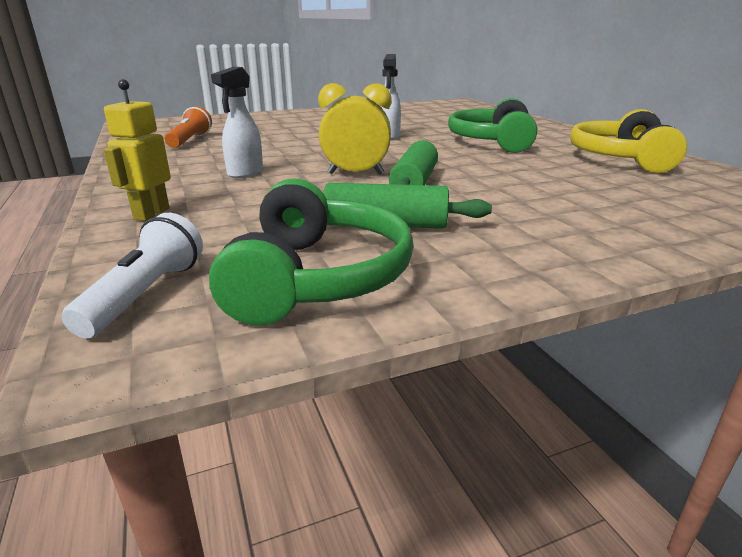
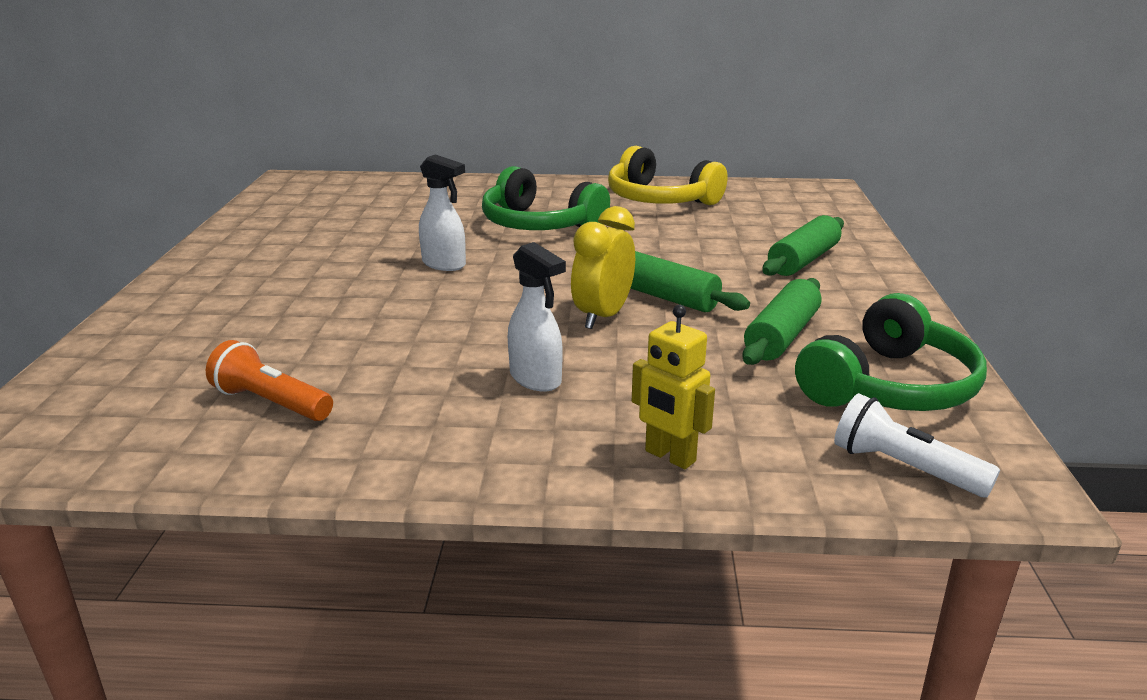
camera: 65 degrees left, 0 degrees up
(317, 277) = (889, 386): green headphones -> green headphones turned 105 degrees clockwise
(585, 216) = (803, 260): none -> green rolling pin

